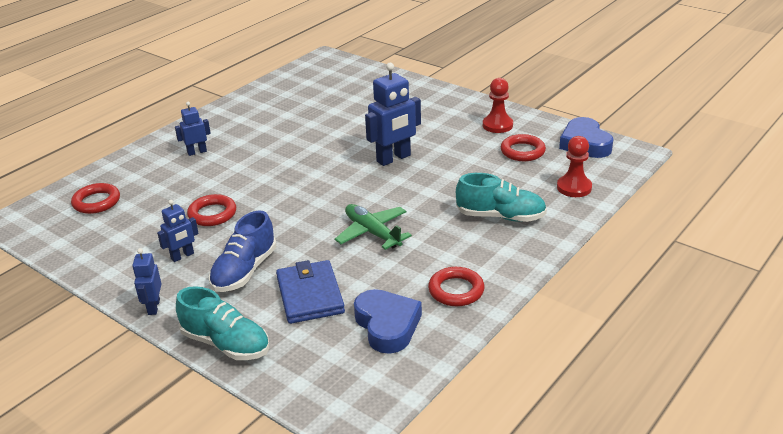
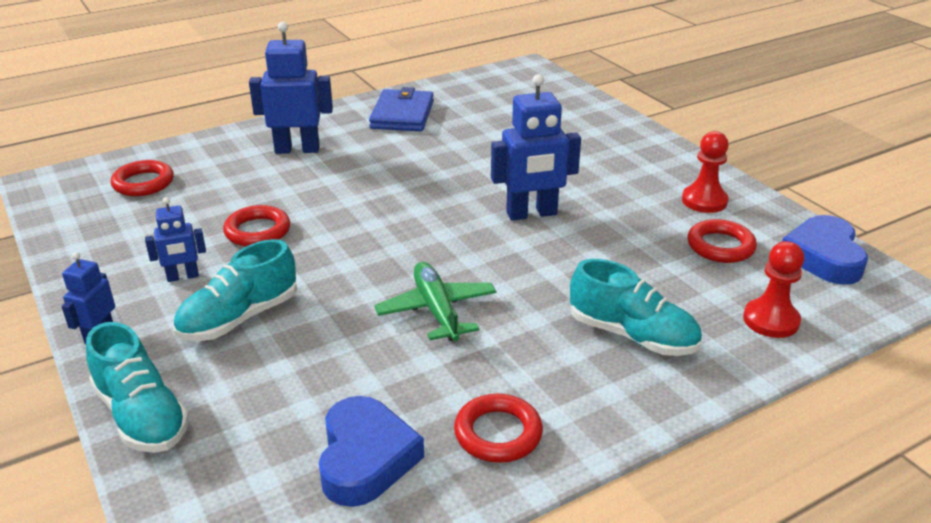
camera: 20 degrees right, 0 degrees up
(197, 152) = (297, 149): blue robot -> blue robot, size x1.79
(244, 271) = (239, 318): blue shoe -> turquoise shoe
(310, 295) = (295, 378): blue wallet -> blue wallet (402, 115)

